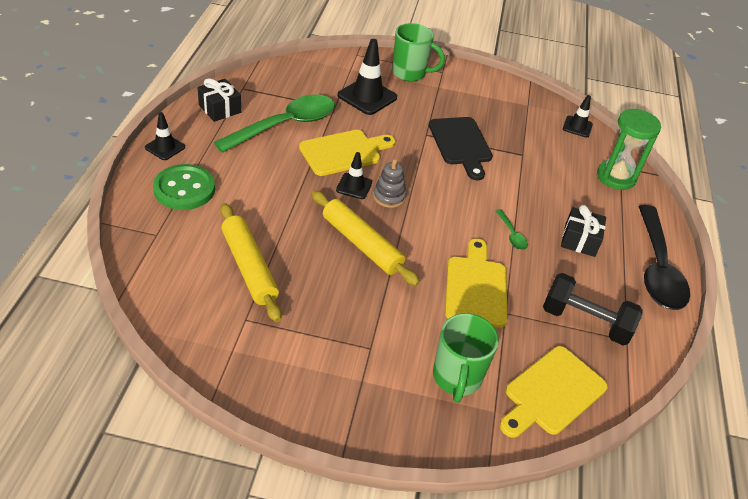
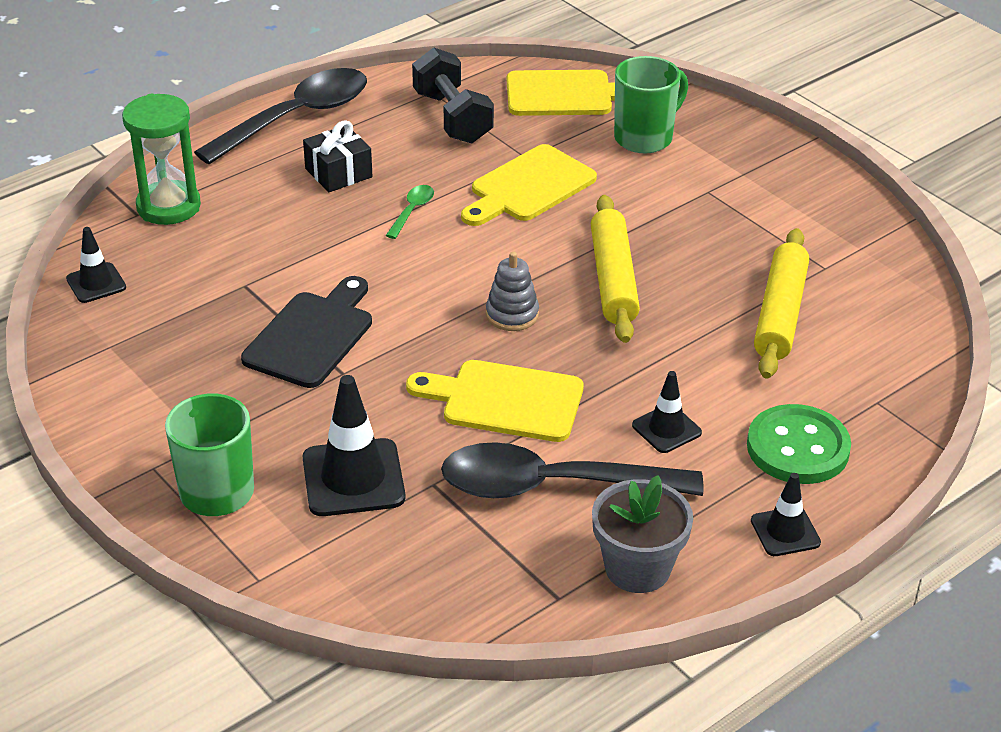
camera: 135 degrees left, 5 degrees down
(220, 109) = (637, 568): black gift -> grey flower pot
(285, 125) = (552, 486): green spoon -> black spoon
(354, 186) = (545, 348): black traffic cone -> black traffic cone (666, 429)

